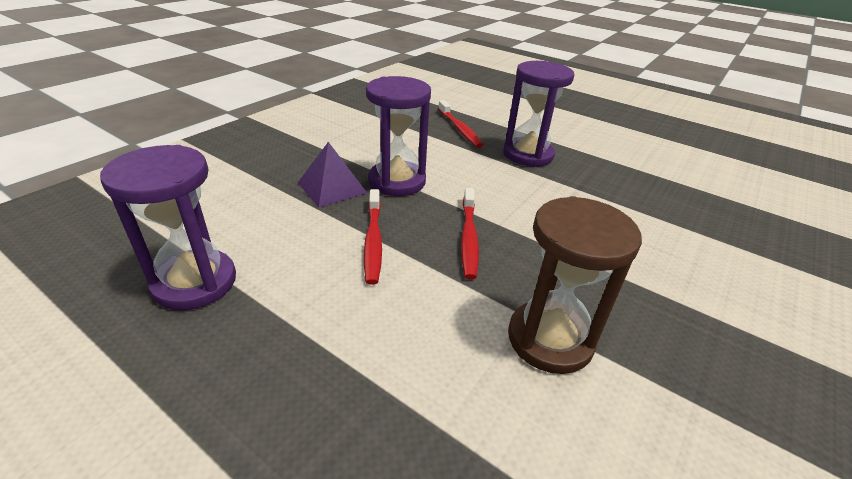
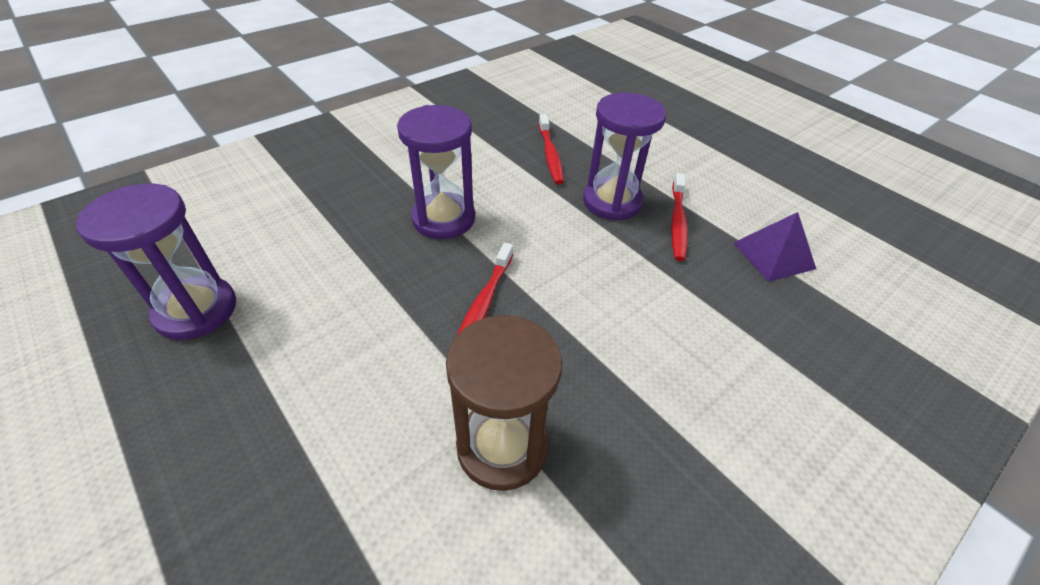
camera: 15 degrees right, 10 degrees up
(332, 187) = (372, 217): purple pyramid -> purple pyramid (773, 255)
(373, 241) = (382, 291): red toothbrush -> red toothbrush (677, 222)

